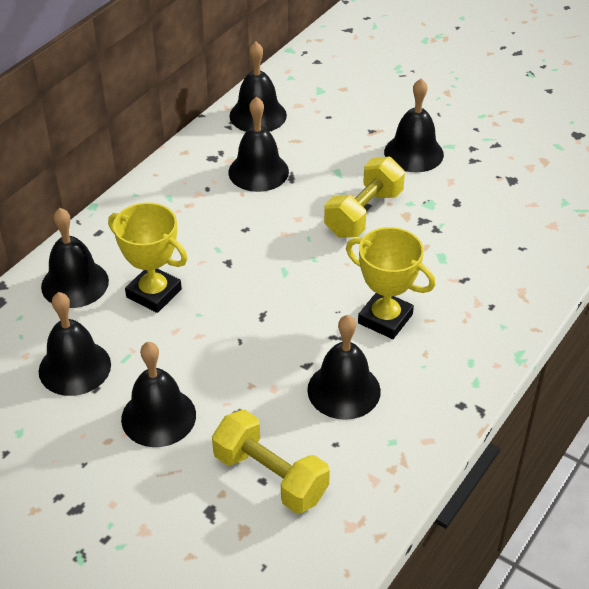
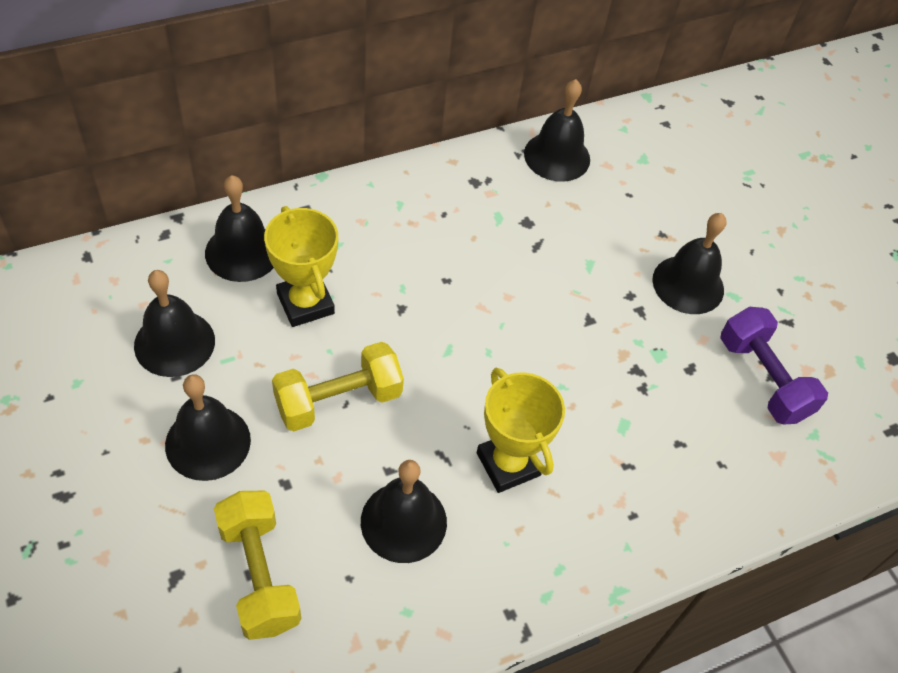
camera: 25 degrees right, 10 degrees up
(258, 171) = (508, 221): black bell -> none
(363, 213) = (579, 328): yellow dumbbell -> yellow dumbbell (338, 400)
(507, 185) = (763, 379): none -> purple dumbbell

